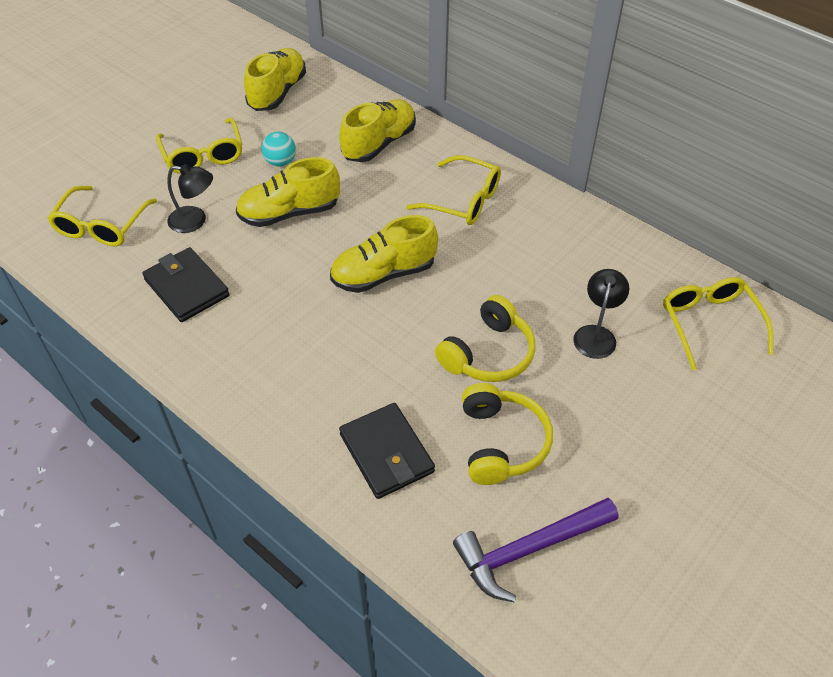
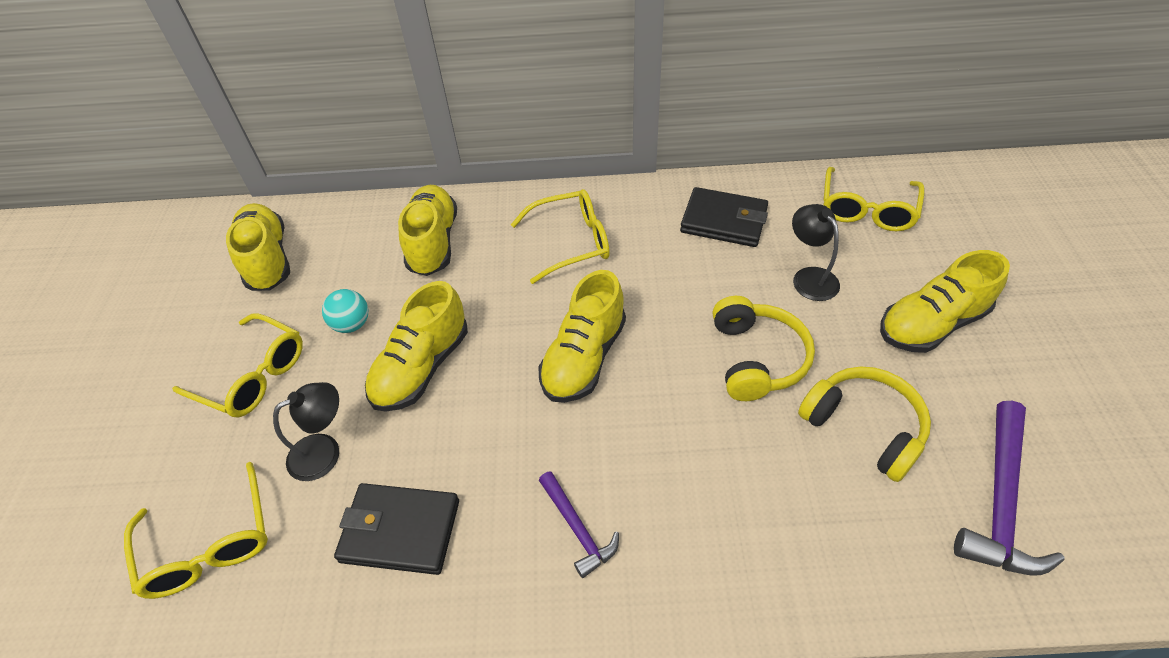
camera: 40 degrees left, 0 degrees up
(270, 357) = (577, 528): none -> purple hammer
(386, 453) = (795, 524): black wallet -> black wallet (723, 221)
(642, 426) = (931, 324): none -> yellow shoe
(709, 323) = (867, 209): yellow glasses -> yellow glasses turned 105 degrees counterclockwise

